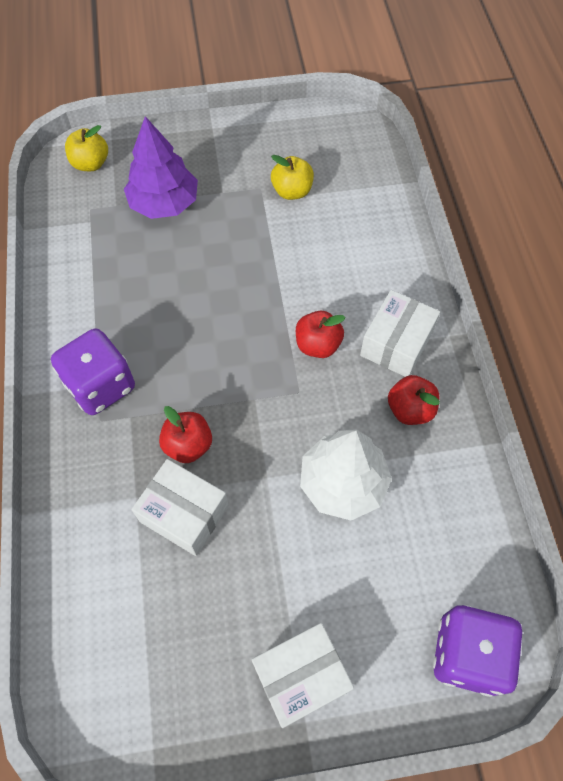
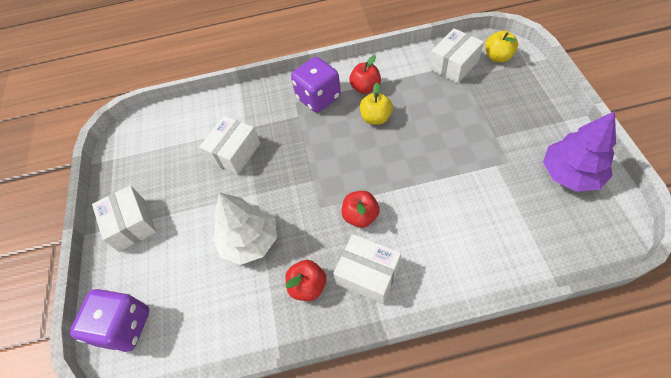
camera: 95 degrees right, 5 degrees down
(89, 211) = (453, 65): none -> white box
(164, 203) = (473, 103): purple tree -> purple tree (570, 174)
(188, 445) = (279, 148): red apple -> red apple (365, 88)
(292, 191) = (512, 184): yellow apple -> yellow apple (376, 118)

